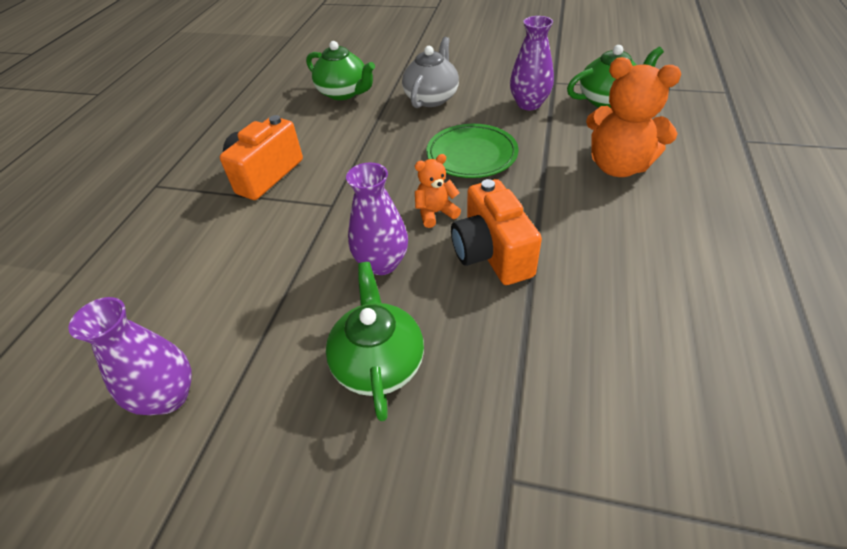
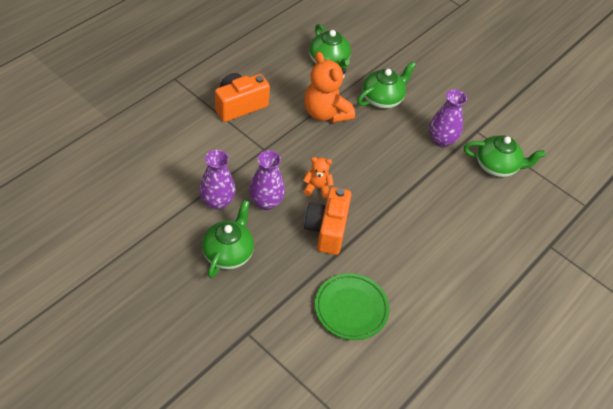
camera: 20 degrees right, 5 degrees up
(169, 396) = (127, 214): purple vase -> purple vase (217, 201)
(431, 98) = (382, 99): grey teapot -> green teapot
(471, 155) = (370, 159): green plate -> green plate (351, 308)
(618, 166) = (450, 218): orange teddy bear -> orange teddy bear (325, 113)

